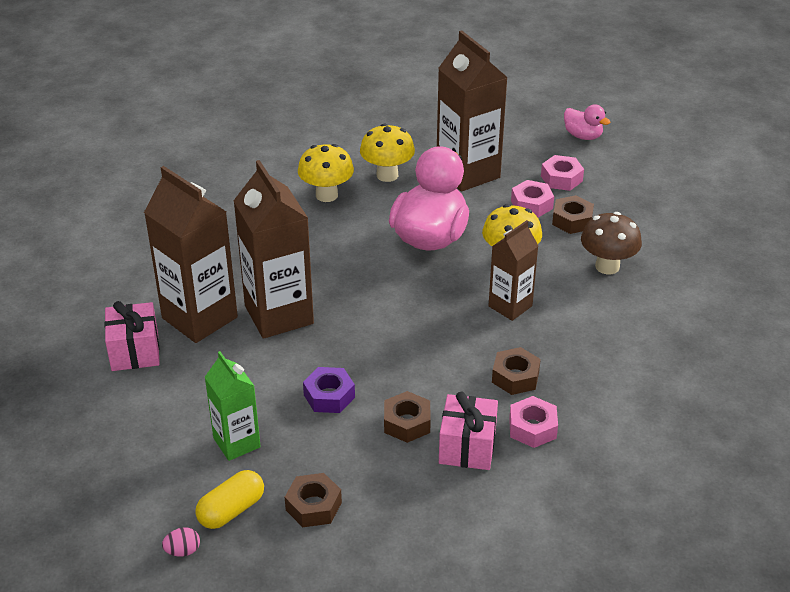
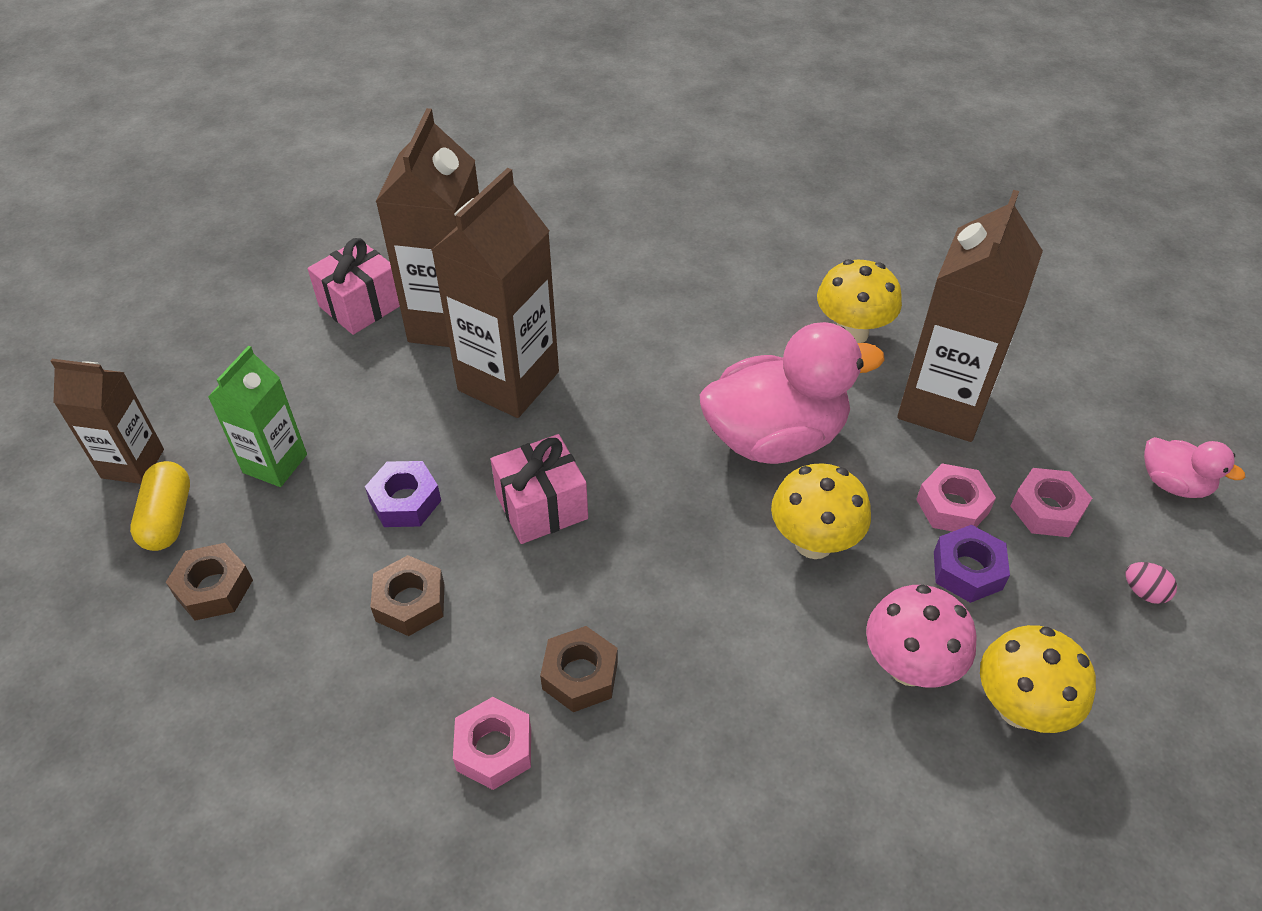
camera: 55 degrees right, 10 degrees up
(183, 551) = (86, 512): pink egg -> pink egg (1144, 592)
(231, 510) = (168, 518): yellow capsule -> yellow capsule turned 75 degrees clockwise
(326, 195) = (756, 303): yellow mushroom -> yellow mushroom (1019, 708)
(467, 447) = (408, 691): pink gift -> pink gift (541, 506)
(510, 306) = (717, 594): brown carton -> brown carton (133, 463)
(572, 220) = (967, 570): brown nut -> purple nut
(583, 136) = (1173, 484): pink duck -> pink duck turned 60 degrees counterclockwise
(607, 266) = (908, 667): brown mushroom -> pink mushroom

